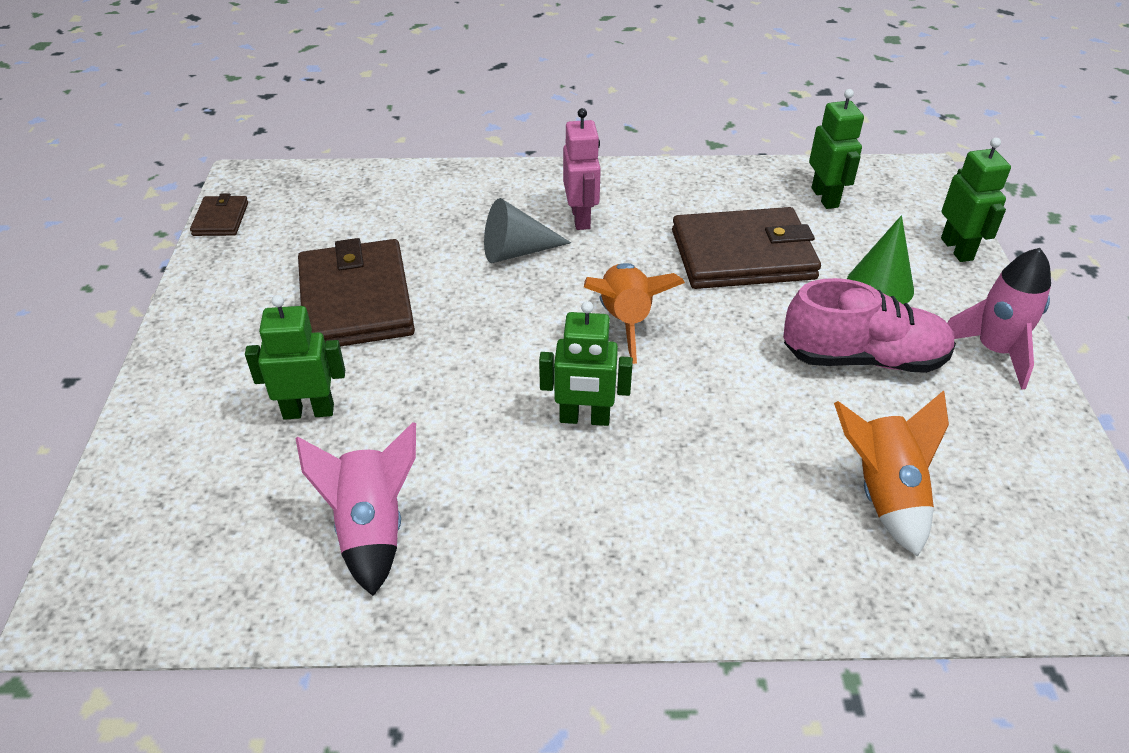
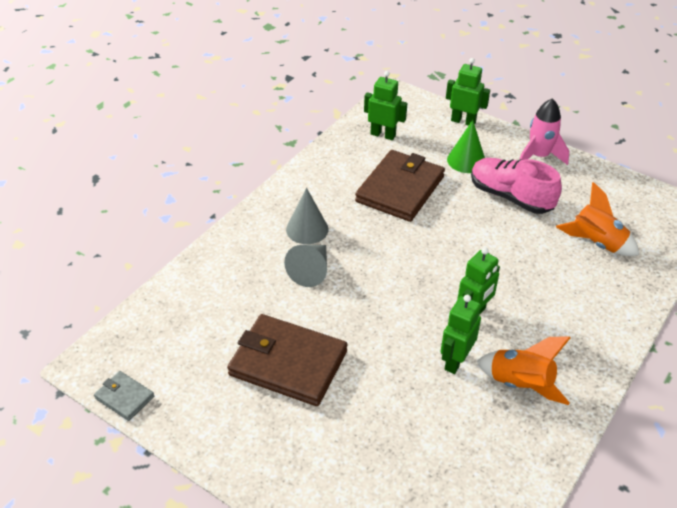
camera: 55 degrees left, 0 degrees up
(220, 219) = (124, 397): brown wallet -> grey wallet
(308, 411) = (373, 428): green robot -> green robot (455, 361)
(371, 529) = (489, 439): pink rocket -> none
(581, 218) = (307, 229): pink robot -> grey cone
(625, 321) = (412, 260): orange rocket -> orange rocket (520, 384)
(863, 358) = (510, 197): pink shoe -> pink shoe turned 90 degrees counterclockwise

